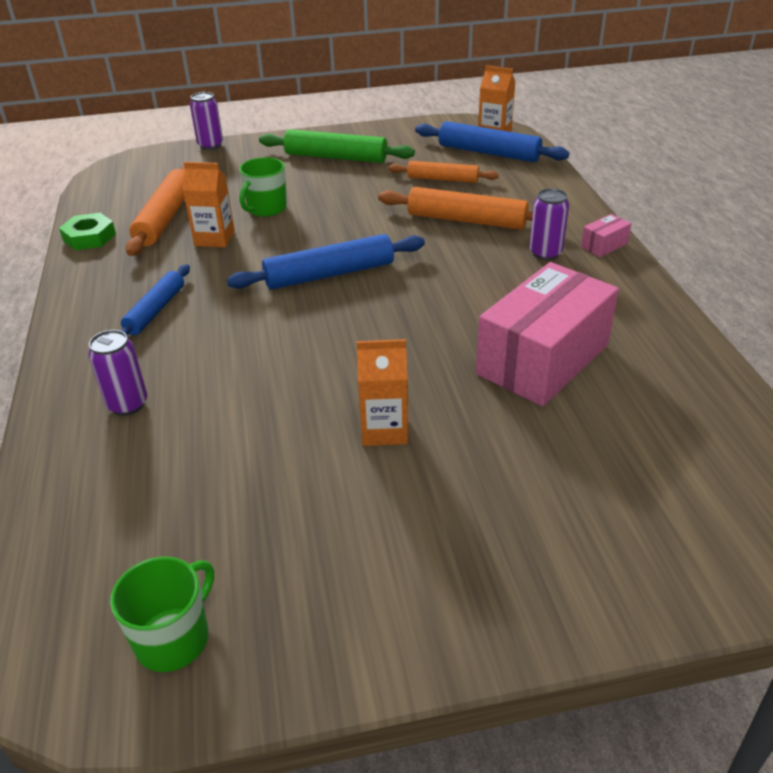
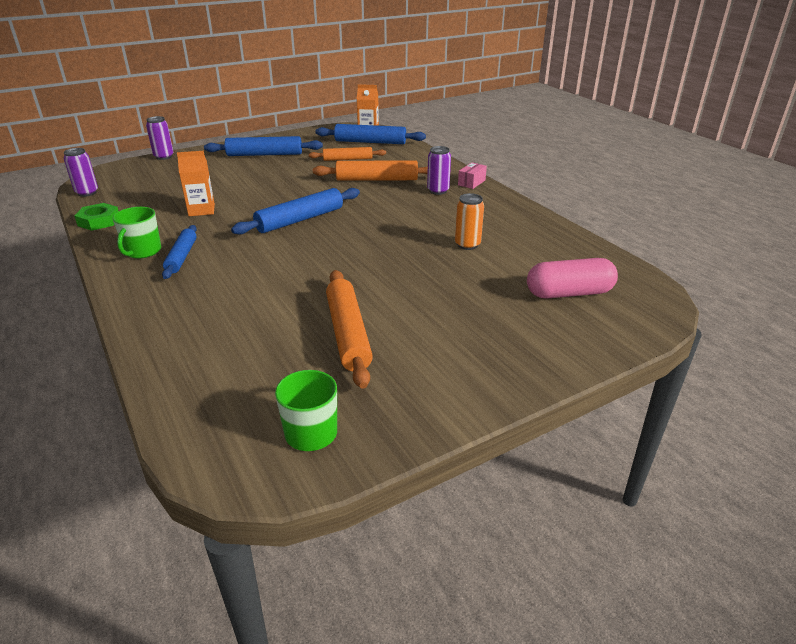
camera: 20 degrees left, 5 degrees down
(127, 404) = (194, 313): purple can -> purple can (87, 193)
(165, 218) = (155, 203): orange rolling pin -> orange rolling pin (348, 334)
(266, 208) = (230, 189): green mug -> green mug (142, 251)
(336, 157) = (265, 154): green rolling pin -> blue rolling pin
(384, 429) = (388, 296): orange carton -> none
(542, 359) = (467, 245): pink box -> orange can
(659, 482) = (569, 293): none -> pink capsule

